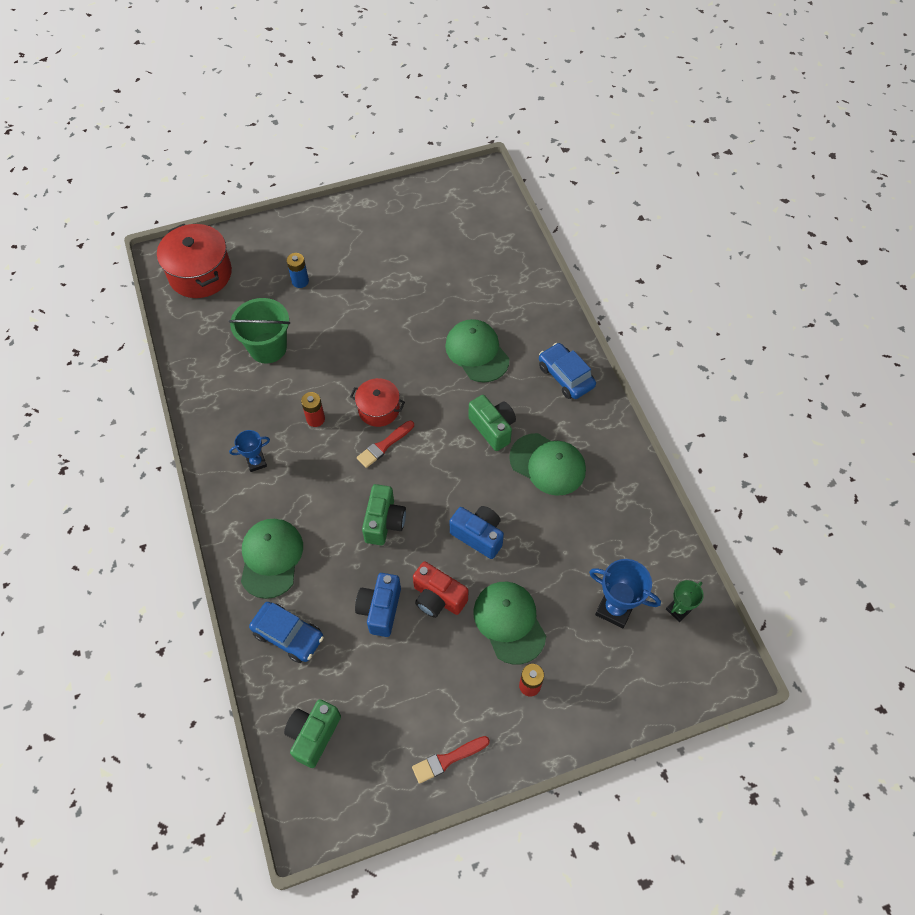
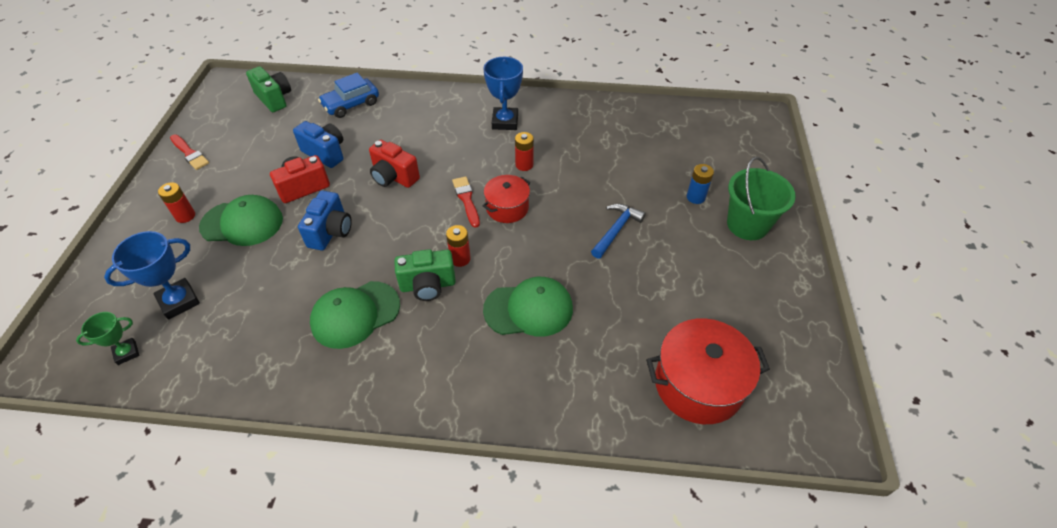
camera: 115 degrees right, 10 degrees down
(200, 274) = (732, 134): red pot -> red pot (698, 384)
(256, 462) = (505, 122): blue trophy -> blue trophy, size x1.64
(268, 348) = (621, 155): green bucket -> green bucket (747, 225)
(271, 558) = (416, 110): green cap -> none
(366, 323) = (616, 230): none -> blue hammer
(384, 522) = (394, 177): green camera -> red camera
(448, 759) = (190, 153): red brush -> red brush turned 135 degrees clockwise
(454, 418) = (460, 259): none -> red battery
(478, 536) = (330, 232): blue camera -> blue camera turned 45 degrees counterclockwise
(565, 376) = (446, 382): blue car -> none
(678, 609) = (126, 353): green trophy -> green trophy turned 75 degrees clockwise

